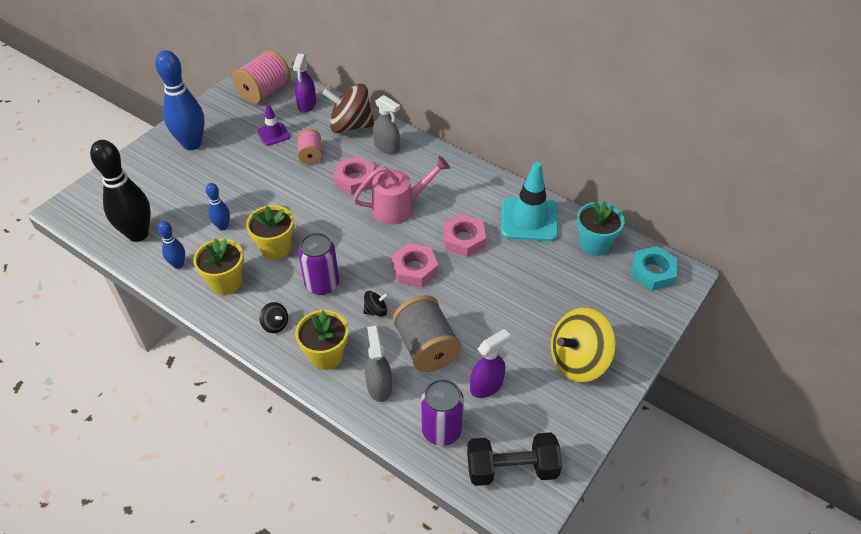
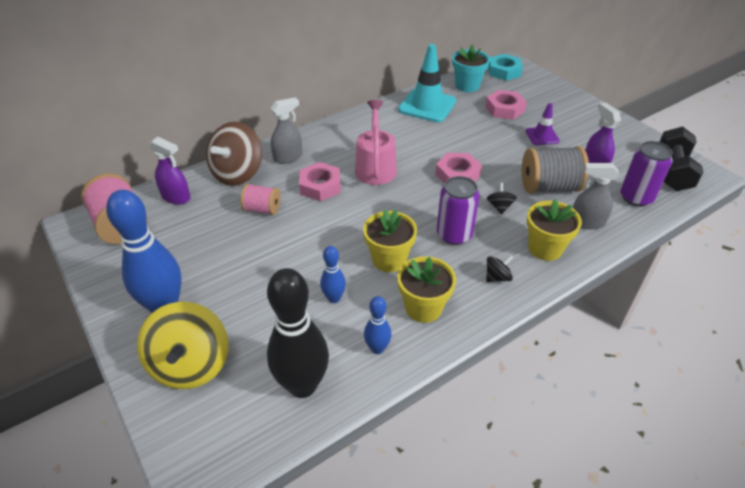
camera: 70 degrees left, 5 degrees down
(273, 134) = (205, 231): purple traffic cone -> purple traffic cone (542, 136)
(464, 239) = (434, 141): pink nut -> pink nut (504, 109)
(578, 361) = (577, 120): yellow spinning top -> yellow spinning top (191, 365)

